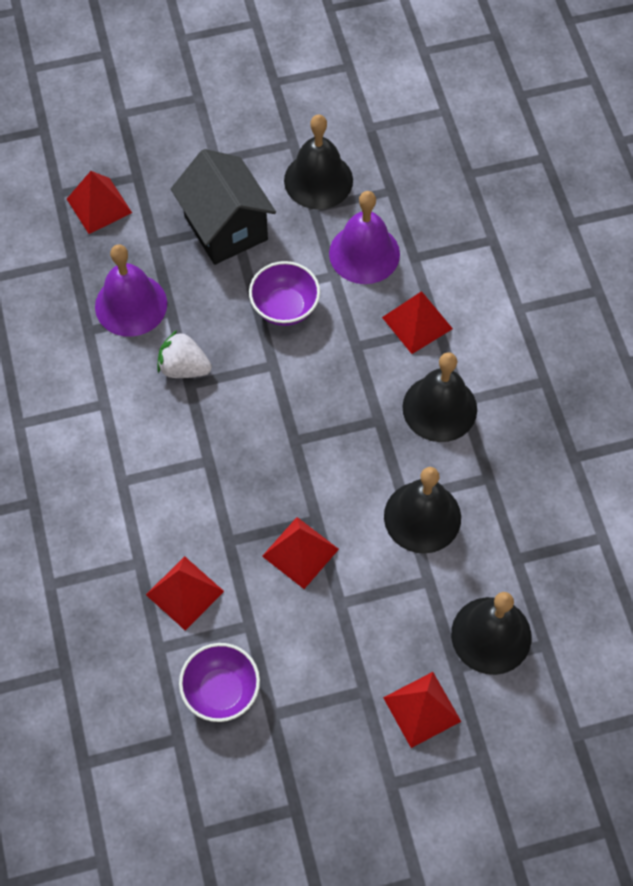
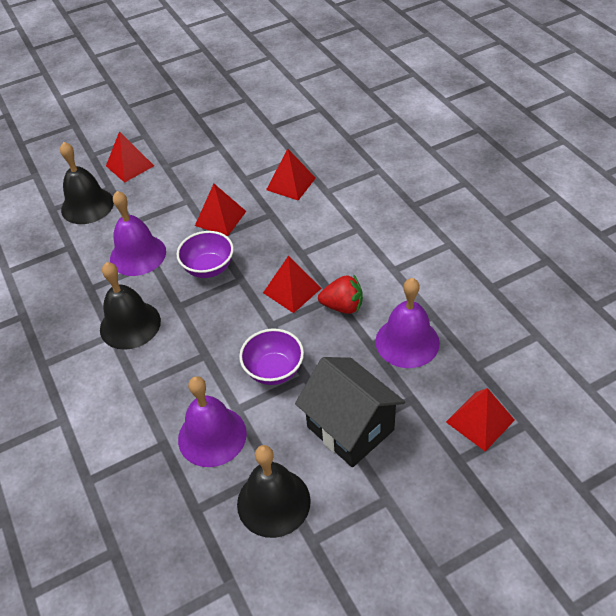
camera: 170 degrees right, 15 degrees down
(184, 368) = (342, 306): white strawberry -> red strawberry
(221, 691) = (252, 148): purple bowl -> purple bowl (209, 268)
(417, 323) = (155, 385): red pyramid -> red pyramid (292, 290)
(422, 517) = (138, 255): black bell -> purple bell

